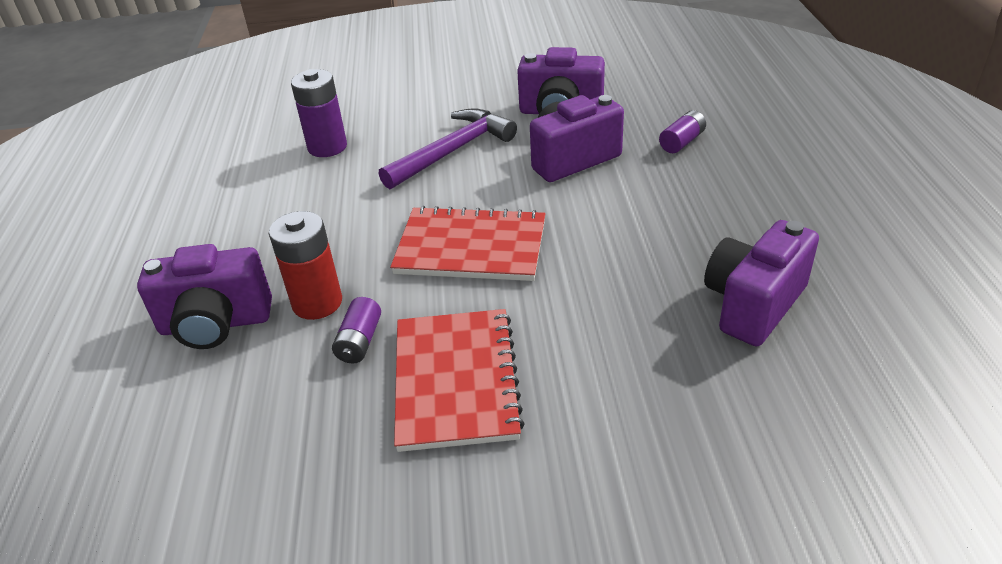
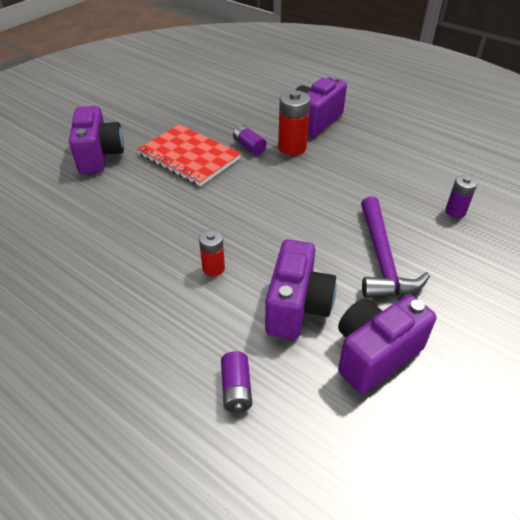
camera: 130 degrees right, 5 degrees up
(327, 147) = (455, 211): purple battery -> purple battery, size x0.61
(471, 247) = (266, 207): red notebook -> none
(604, 221) = (213, 268): none -> red battery
(753, 304) = (75, 266): purple camera -> purple camera (100, 156)

